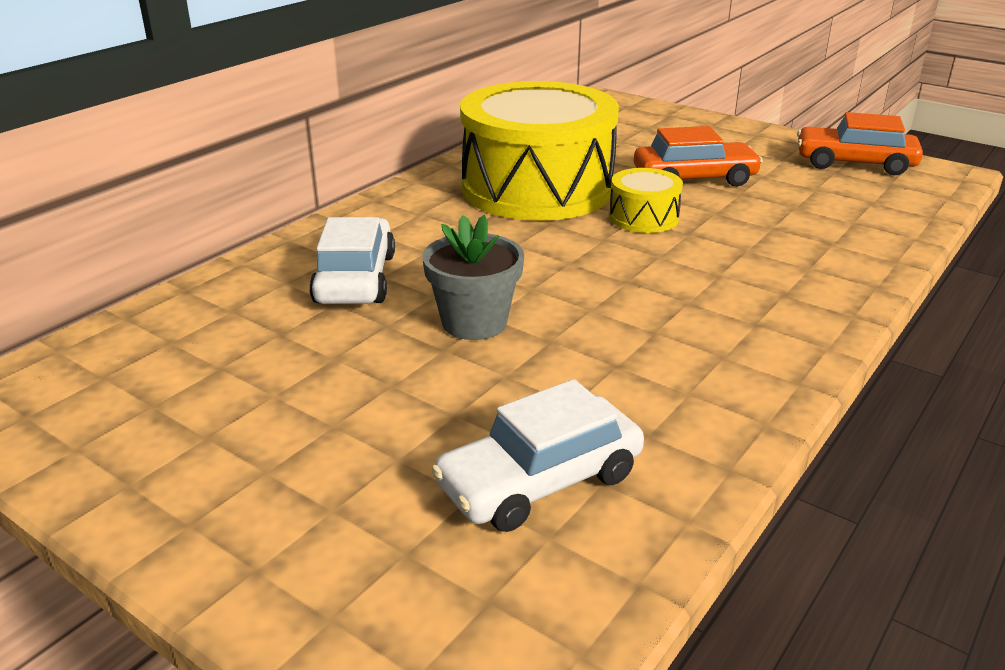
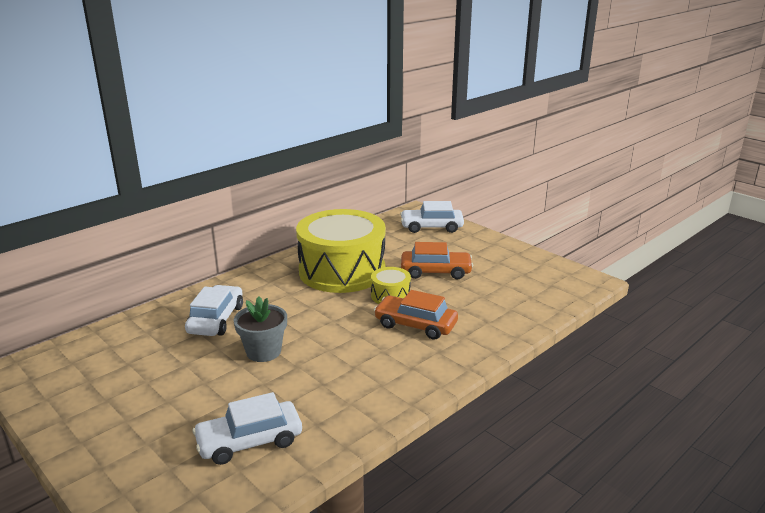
camera: 10 degrees right, 5 degrees down
(643, 119) = (431, 227): none -> white car
(854, 163) = (539, 269): orange car -> orange car (415, 325)

